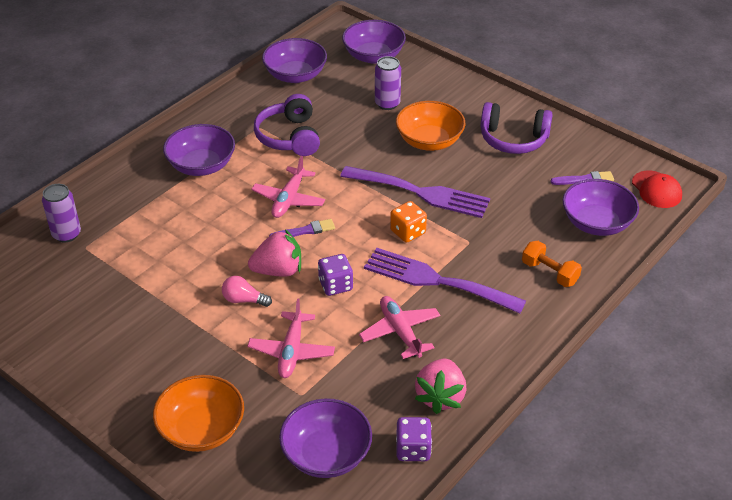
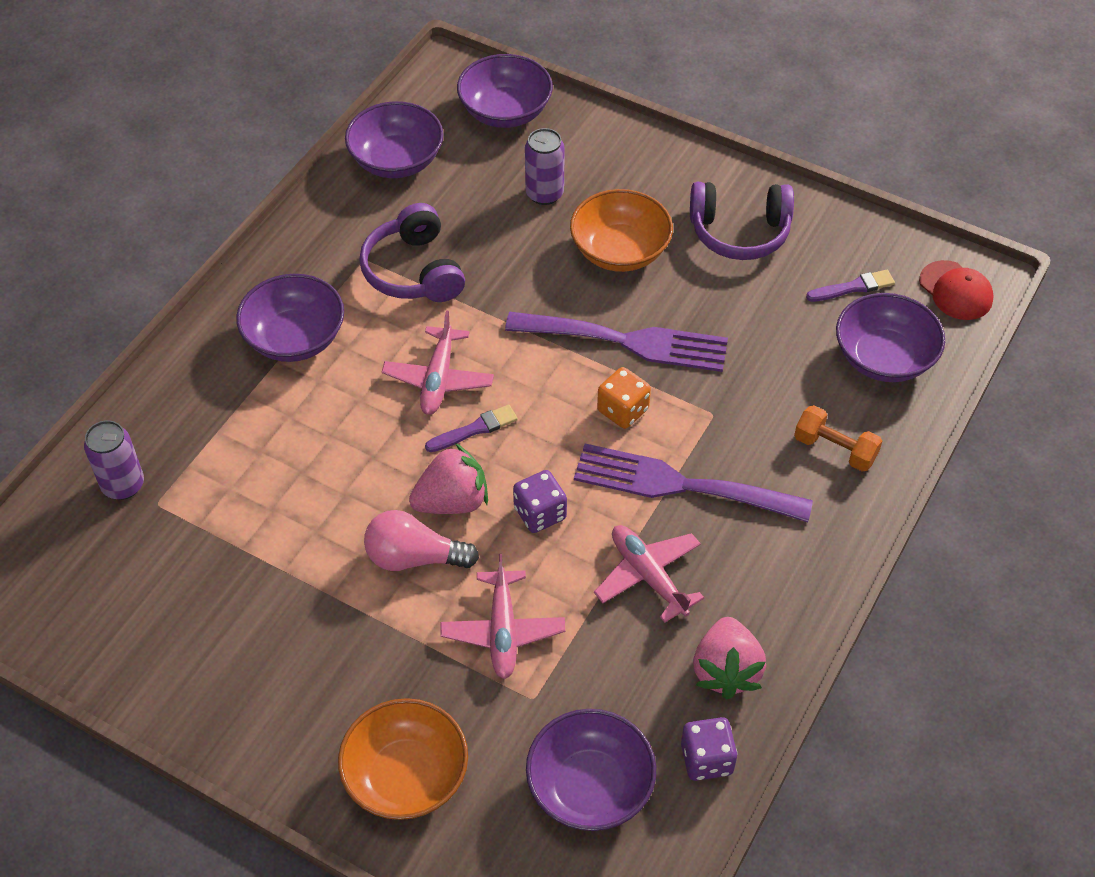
camera: 10 degrees left, 10 degrees up
(244, 300) = (414, 557): pink light bulb -> pink light bulb, size x1.52

